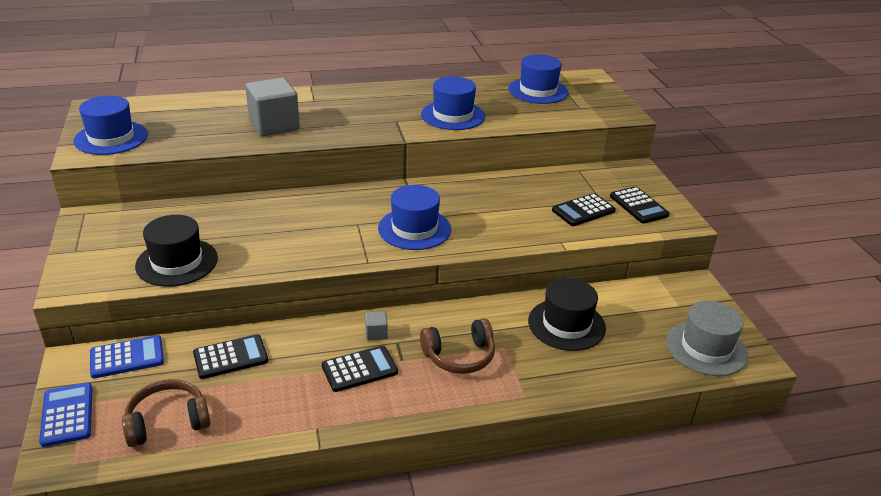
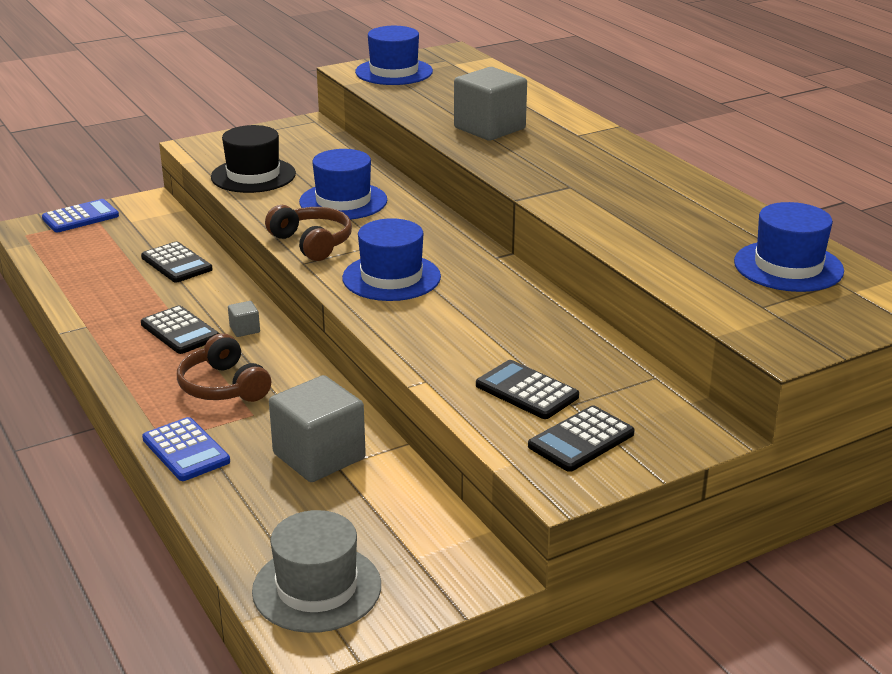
camera: 75 degrees right, 5 degrees down
(127, 357) = (160, 220): blue calculator -> blue calculator (186, 450)
(167, 421) = (81, 257): brown headphones -> brown headphones (312, 243)
(453, 115) = (624, 217): blue hat -> blue hat (343, 201)
(566, 324) = (319, 456): black hat -> grey cube

